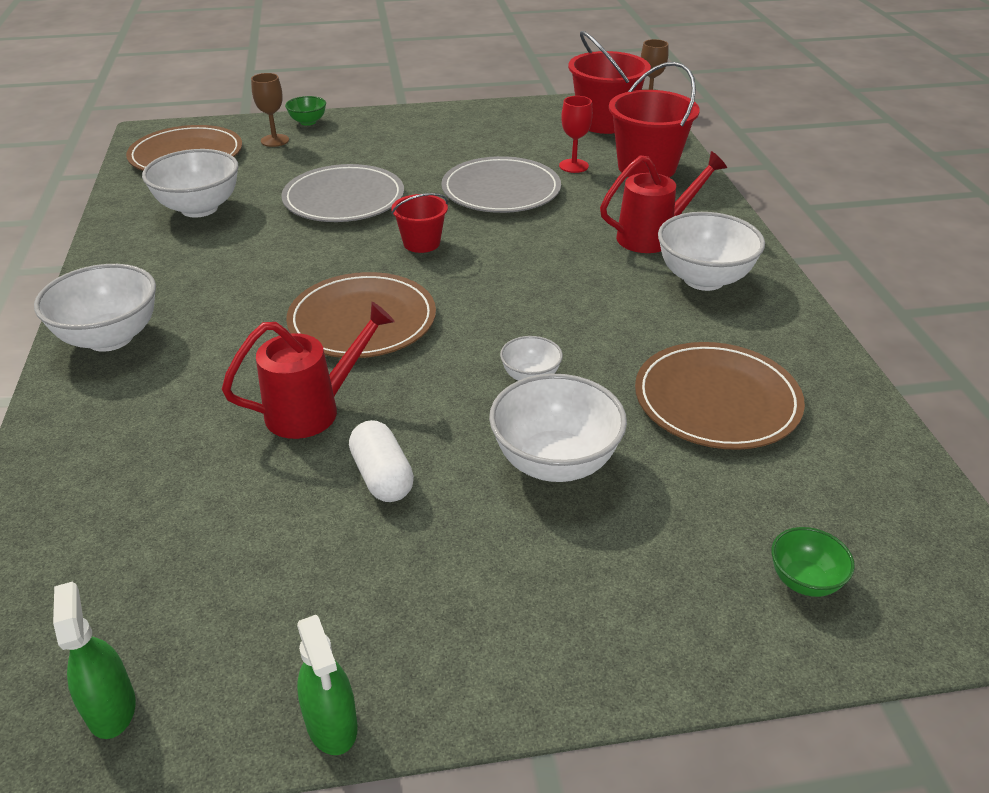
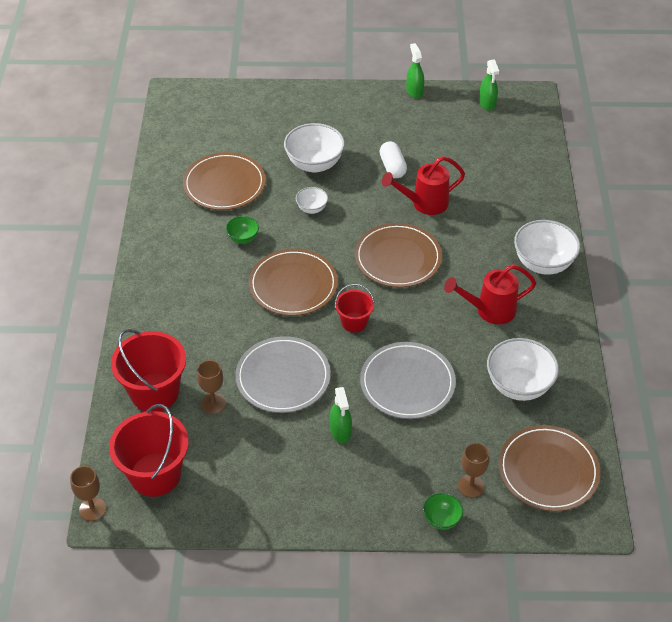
camera: 170 degrees left, 10 degrees up
(420, 160) = (340, 431): none -> green spray bottle
(522, 272) = (293, 285): none -> brown plate
(573, 166) = (213, 403): red goblet -> brown goblet
(652, 237) = (194, 307): red watering can -> red watering can (490, 310)
(703, 279) = (183, 264): white bowl -> none
(804, 581) = (236, 110): green bowl -> green bowl (243, 238)

